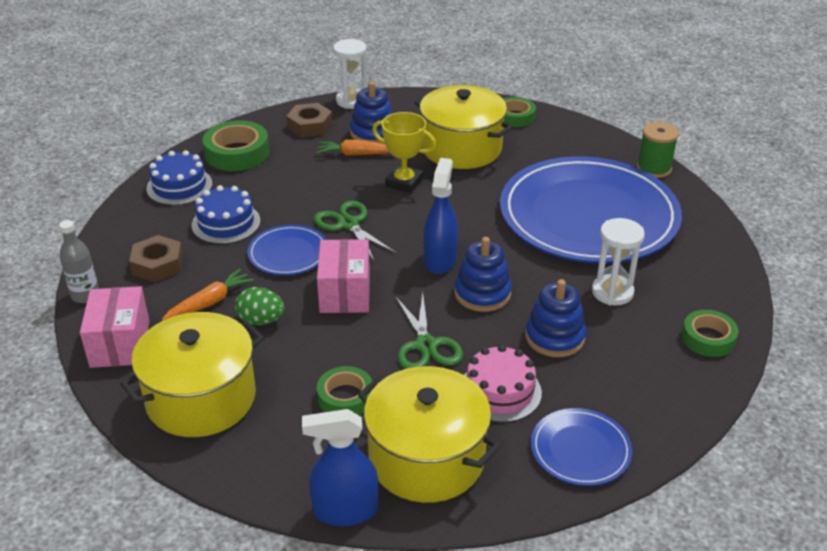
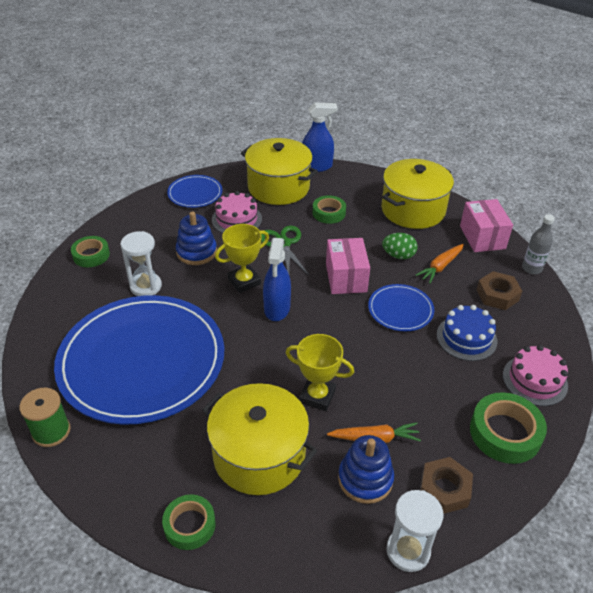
camera: 175 degrees right, 5 degrees up
(179, 186) = (535, 380): blue cake -> pink cake
(348, 224) = (359, 341): green scissors -> none
(482, 293) = (244, 281): blue stacking toy -> yellow trophy

